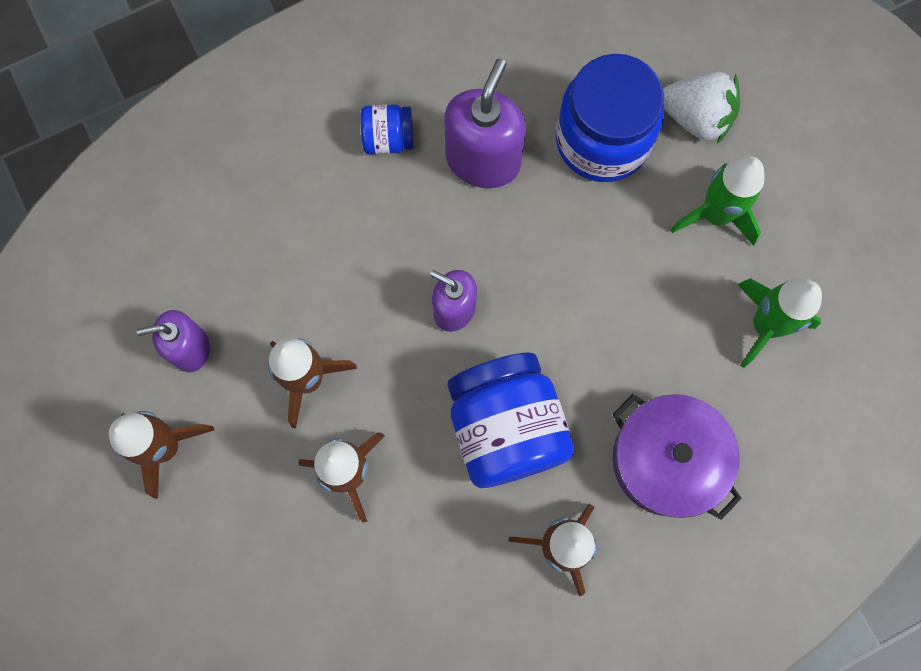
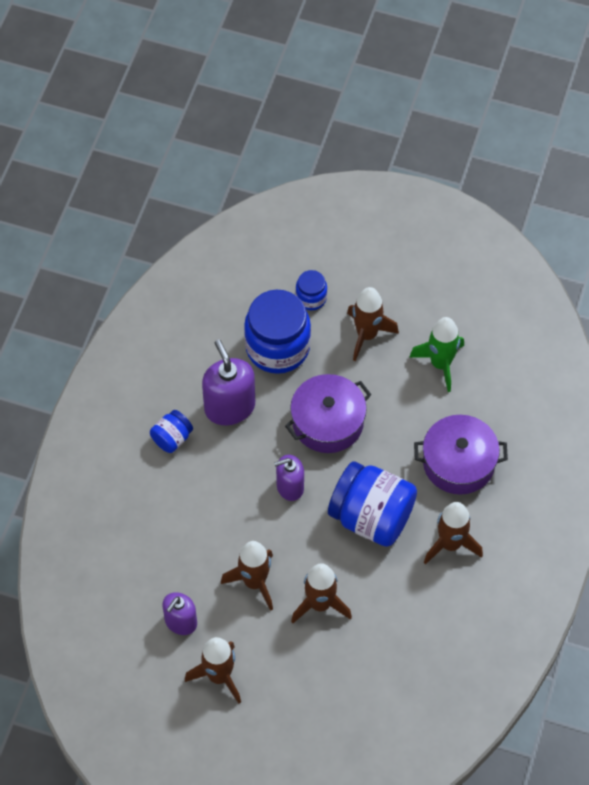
camera: 45 degrees left, 15 degrees down
(569, 275) = (328, 422): none -> purple pot
(696, 117) = (311, 298): white strawberry -> blue jar
(715, 215) = (367, 335): green rocket -> brown rocket

